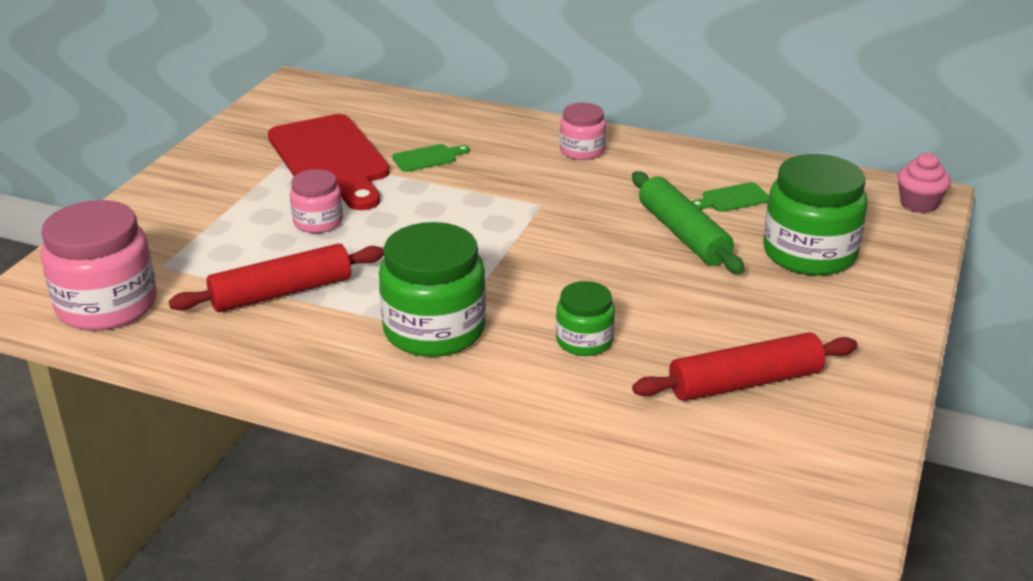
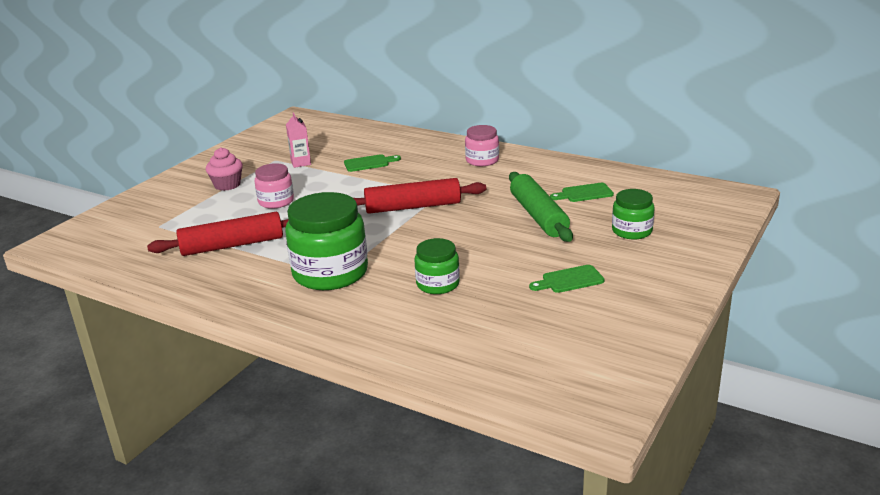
camera: 10 degrees right, 5 degrees down
(107, 305) = (111, 249): pink jar -> none
(331, 159) = (301, 163): red cutting board -> pink carton
(745, 382) = (551, 317): red rolling pin -> red rolling pin (413, 207)
(752, 328) = (569, 280): none -> green cutting board
(809, 253) = (632, 231): green jar -> green jar, size x0.55
(918, 204) = (730, 200): pink cupcake -> pink cupcake (227, 185)

